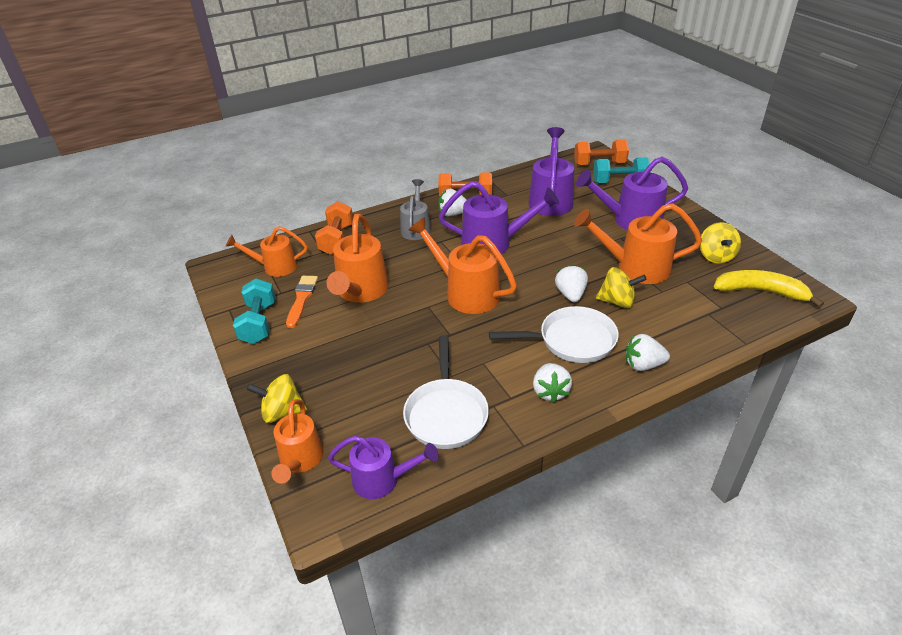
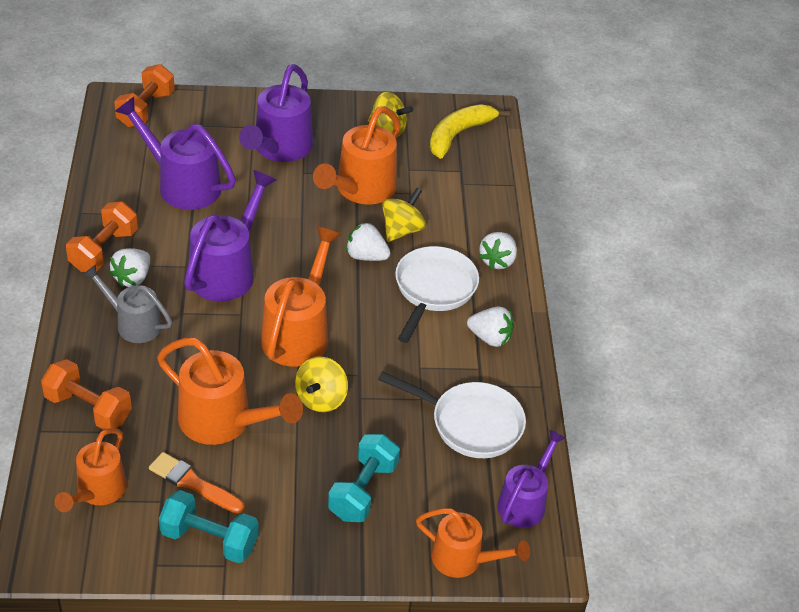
camera: 70 degrees left, 5 degrees up
(282, 412) = (385, 557): yellow spinning top -> yellow spinning top (321, 399)
(466, 292) = (299, 332): orange watering can -> orange watering can turned 135 degrees clockwise
(619, 182) = (199, 116): turquoise dumbbell -> turquoise dumbbell (363, 490)

